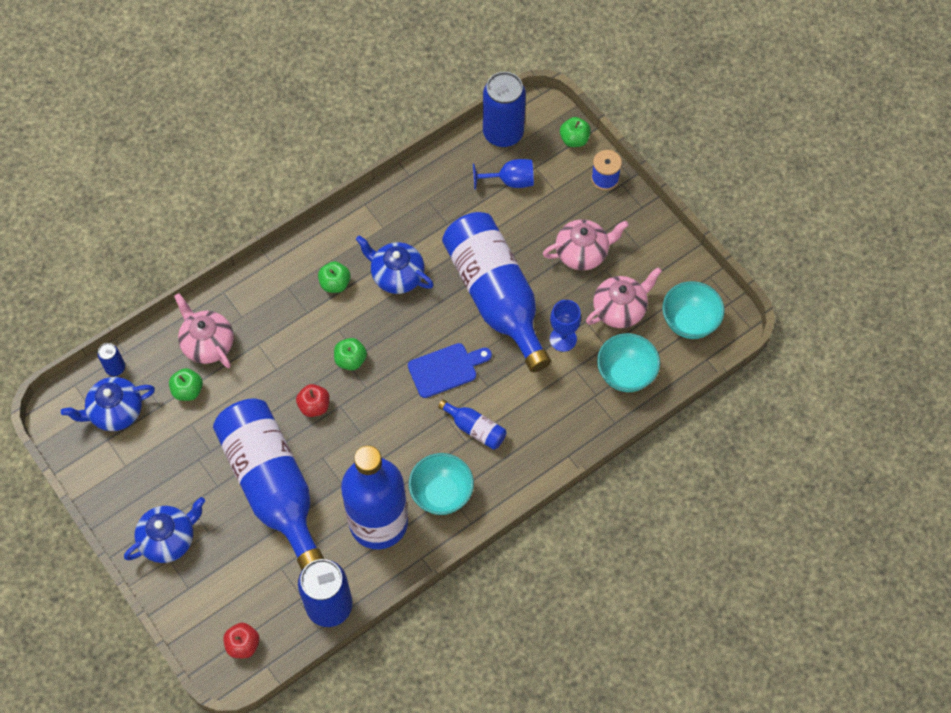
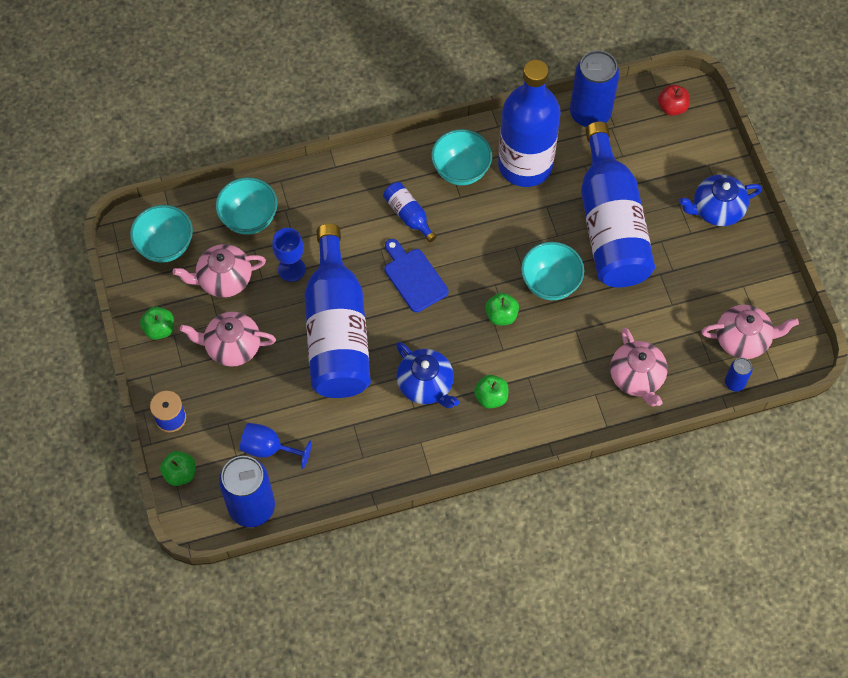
camera: 160 degrees left, 0 degrees up
(115, 412) = (743, 339): blue teapot -> pink teapot
(188, 390) = (667, 337): green apple -> green apple (159, 329)
(314, 406) = (550, 283): red apple -> turquoise bowl
(446, 369) = (413, 277): blue cutting board -> blue cutting board turned 60 degrees clockwise

